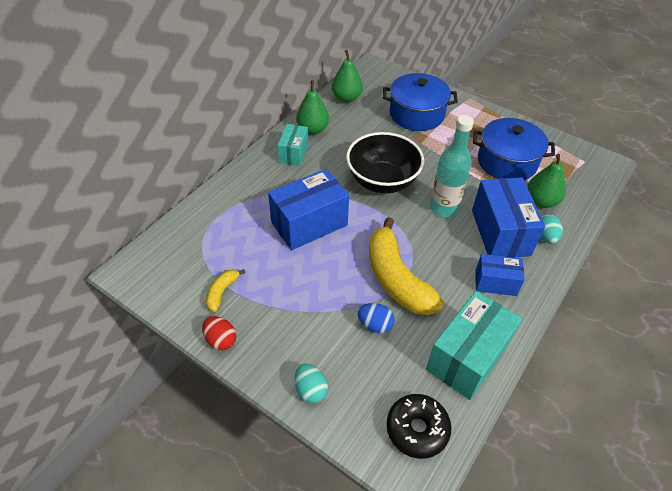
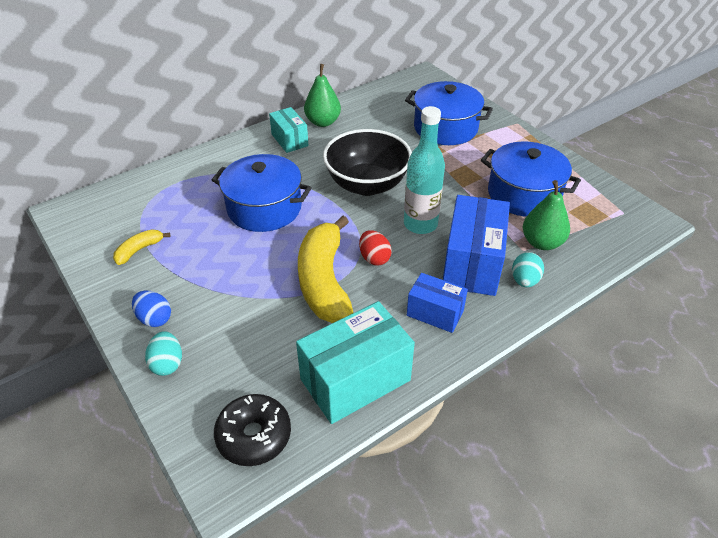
camera: 20 degrees right, 5 degrees down
(221, 340) = (110, 293): red egg -> red egg (374, 258)
(294, 153) = (289, 140): turquoise box -> turquoise box turned 60 degrees counterclockwise
(309, 224) = (264, 208): blue box -> blue pot
(346, 98) = (377, 99): green pear -> none
(375, 325) = (273, 320): blue egg -> blue egg (154, 318)

